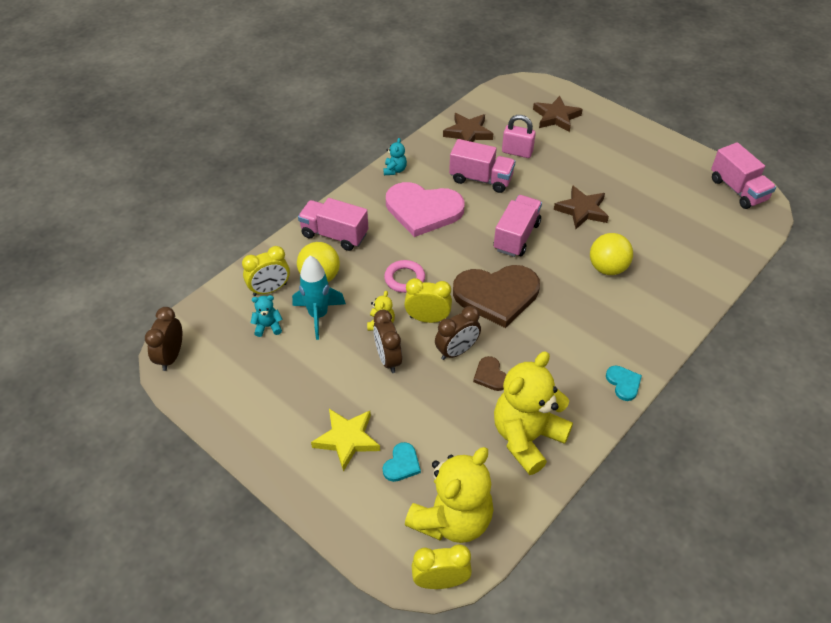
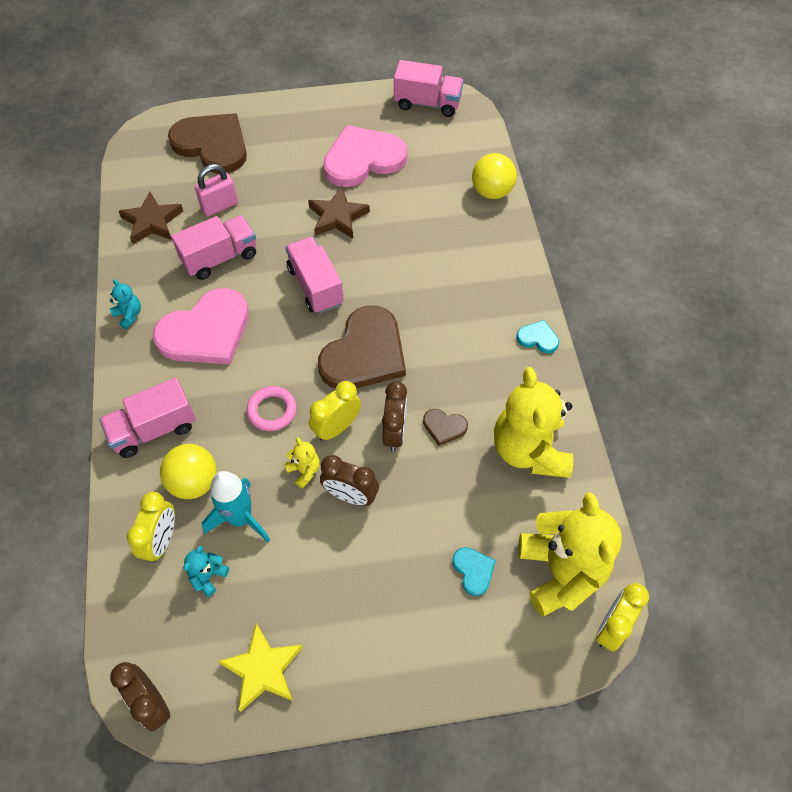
camera: 50 degrees left, 10 degrees up
(347, 439) = (408, 599): yellow star -> yellow star (262, 669)
(556, 117) = (212, 145): brown star -> brown heart
(607, 268) = (416, 252): yellow ball -> yellow ball (491, 192)
(644, 190) = (363, 159): none -> pink heart

